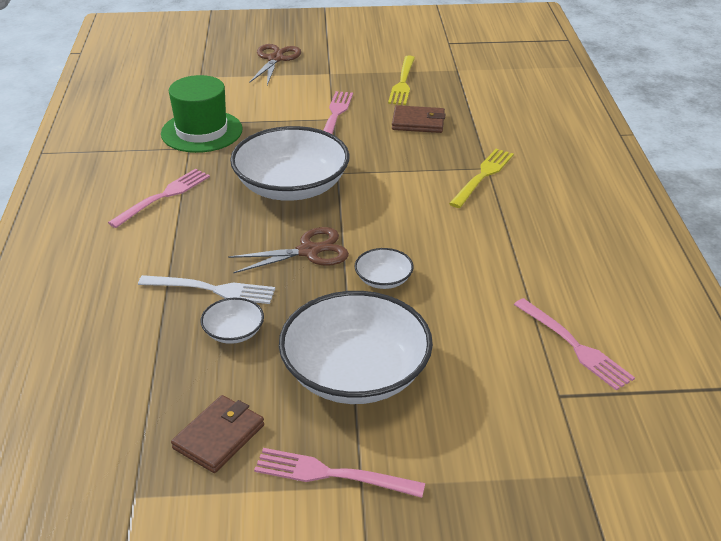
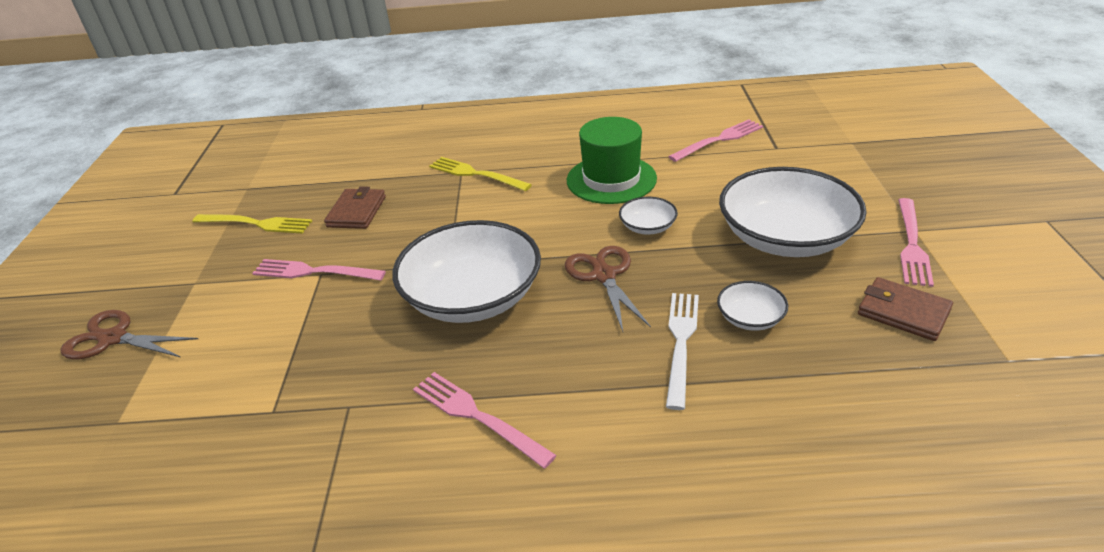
camera: 85 degrees left, 0 degrees up
(202, 131) = (304, 397): green hat -> green hat (611, 179)

